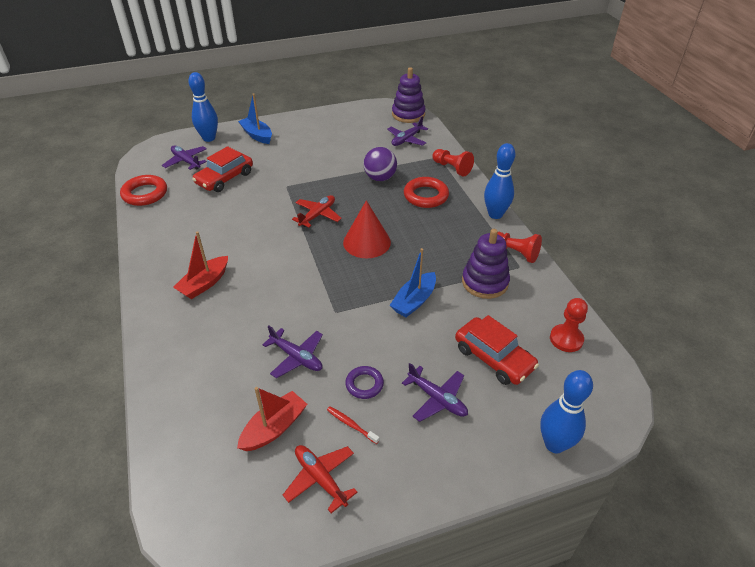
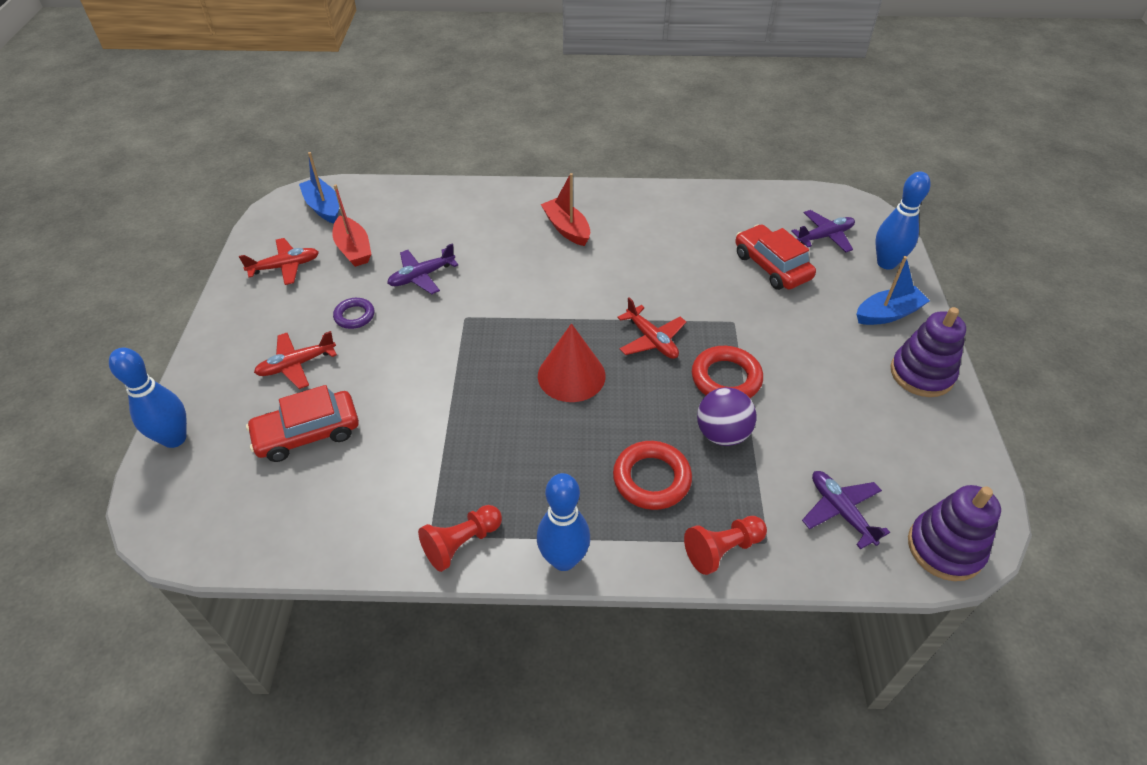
camera: 110 degrees right, 5 degrees up
(145, 194) = (756, 199): red ring -> red ring (726, 378)
(351, 425) = (318, 296): red toothbrush -> none
(414, 301) = (439, 390): blue boat -> blue boat (323, 207)
(437, 399) = (296, 365): purple plane -> red plane
(485, 282) = (426, 477): purple stacking toy -> purple stacking toy (921, 374)
(566, 339) = (278, 523): red pawn -> none

